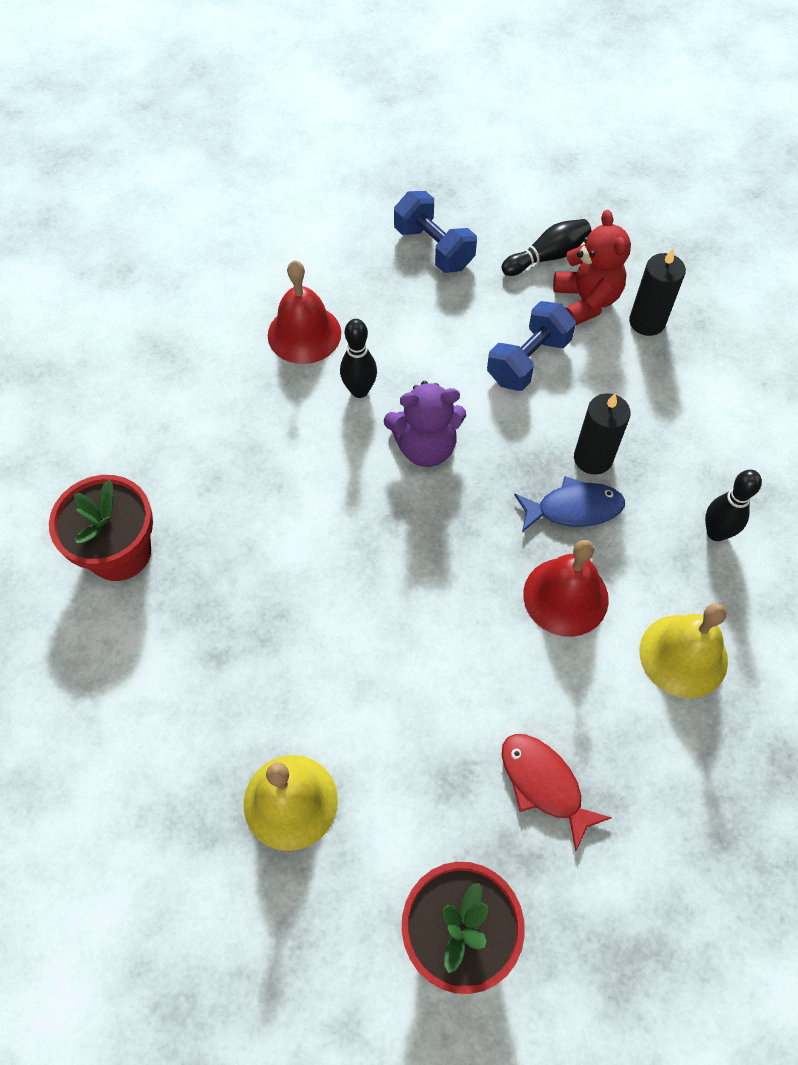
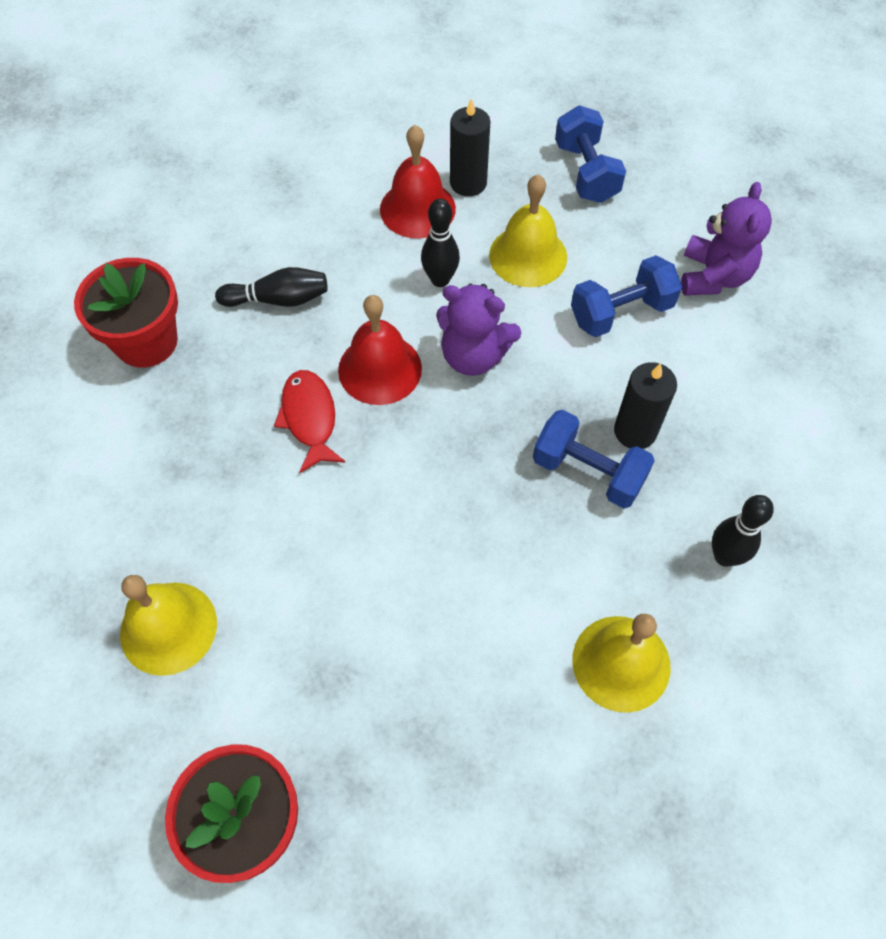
camera: 25 degrees right, 0 degrees up
(424, 340) = (528, 256): none -> yellow bell
(544, 784) = (410, 723): red fish -> red fish (309, 418)
(547, 257) = (696, 219): black bowling pin -> black bowling pin (278, 299)
(565, 596) = (532, 553): red bell -> red bell (380, 369)
(574, 508) = (588, 472): blue fish -> blue dumbbell
(586, 301) = (713, 276): red teddy bear -> purple teddy bear
(647, 322) = (767, 319): black candle -> black candle (468, 183)

